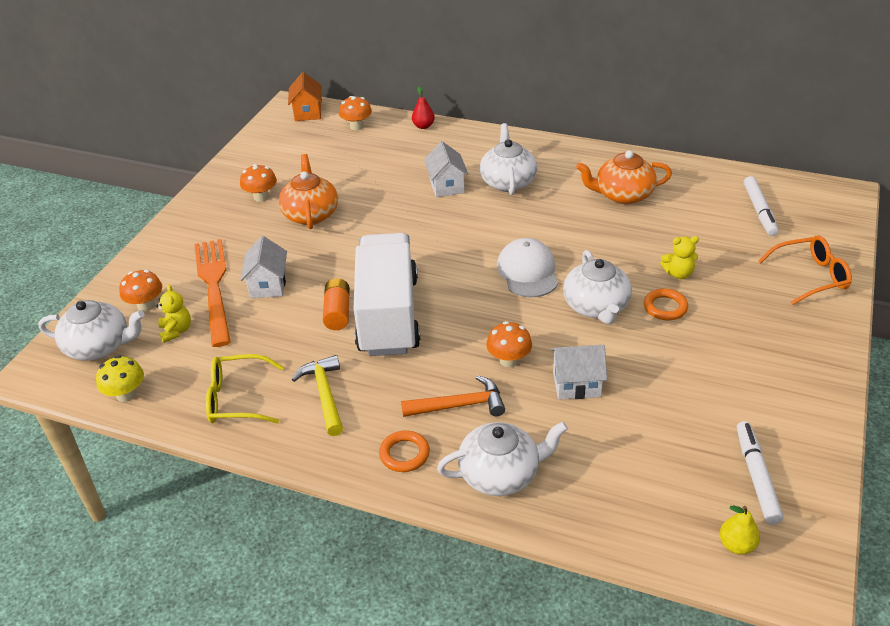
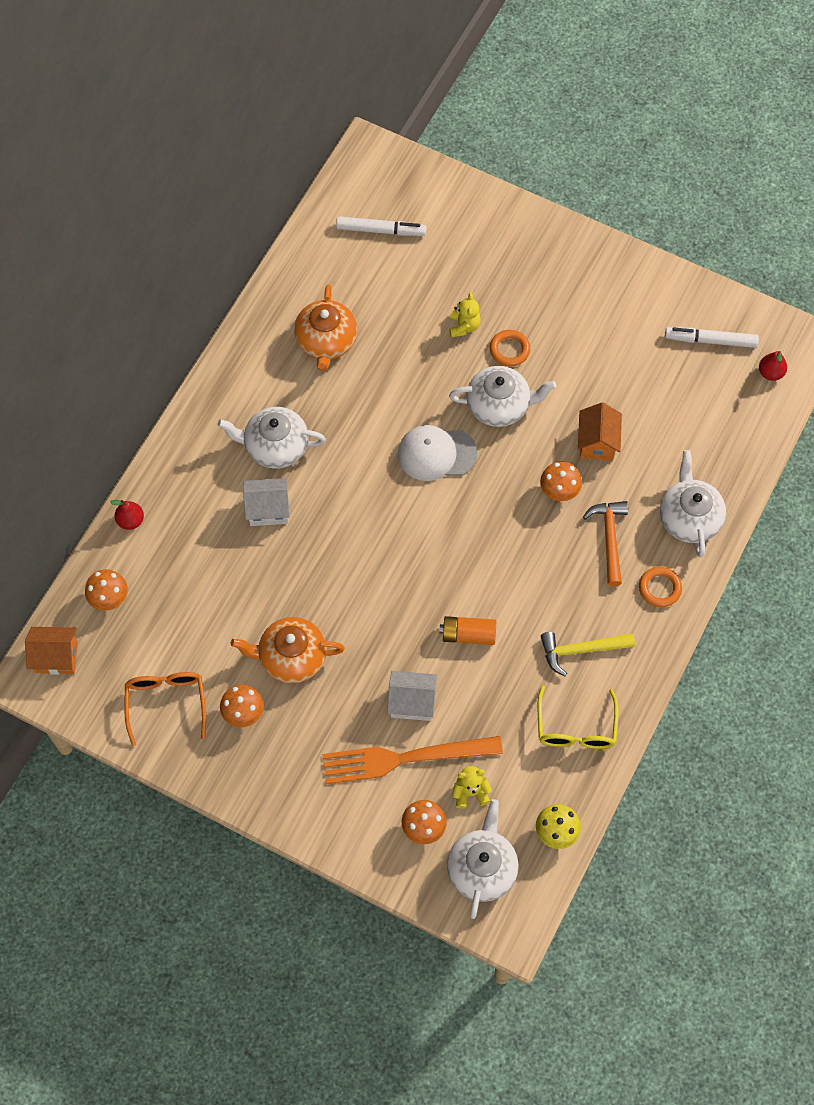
camera: 85 degrees left, 25 degrees up
(388, 315) = (480, 588): white truck -> none
(576, 384) = (597, 442): white house -> orange house
(736, 545) = (770, 373): yellow pear -> red pear
(810, 276) = (487, 224): orange glasses -> orange glasses (166, 703)

